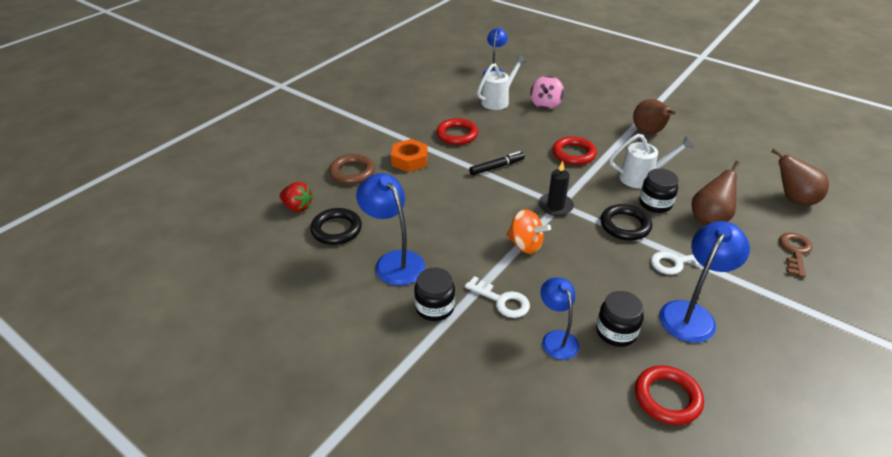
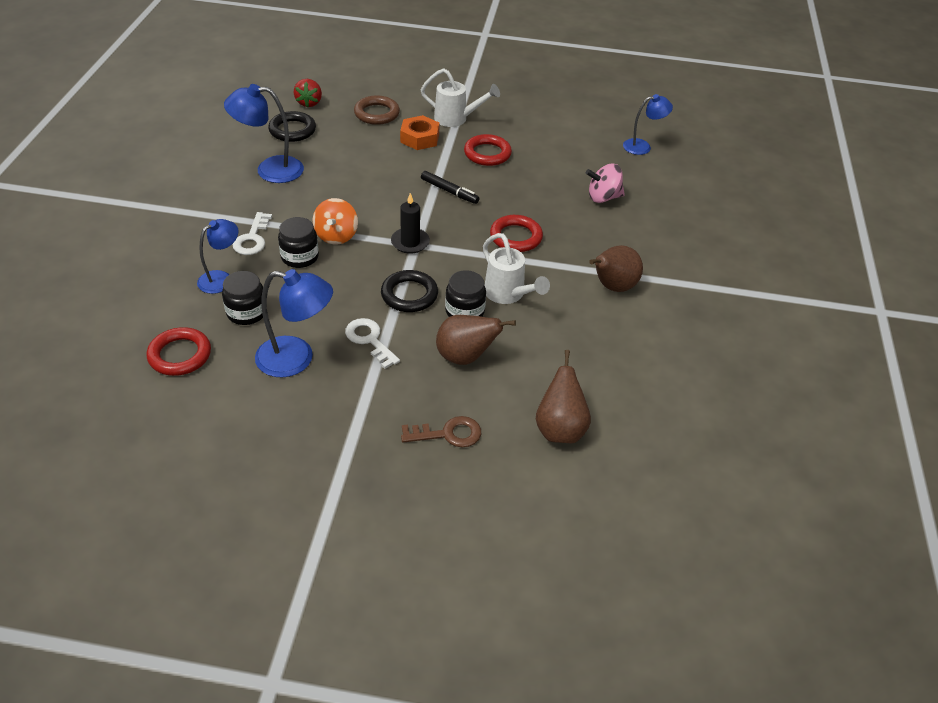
camera: 60 degrees right, 5 degrees up
(394, 261) = (270, 170): blue lamp -> blue lamp turned 120 degrees counterclockwise
(434, 307) = (225, 205): black jar -> black jar (300, 257)
(498, 100) = (580, 164): white watering can -> white watering can (456, 119)

